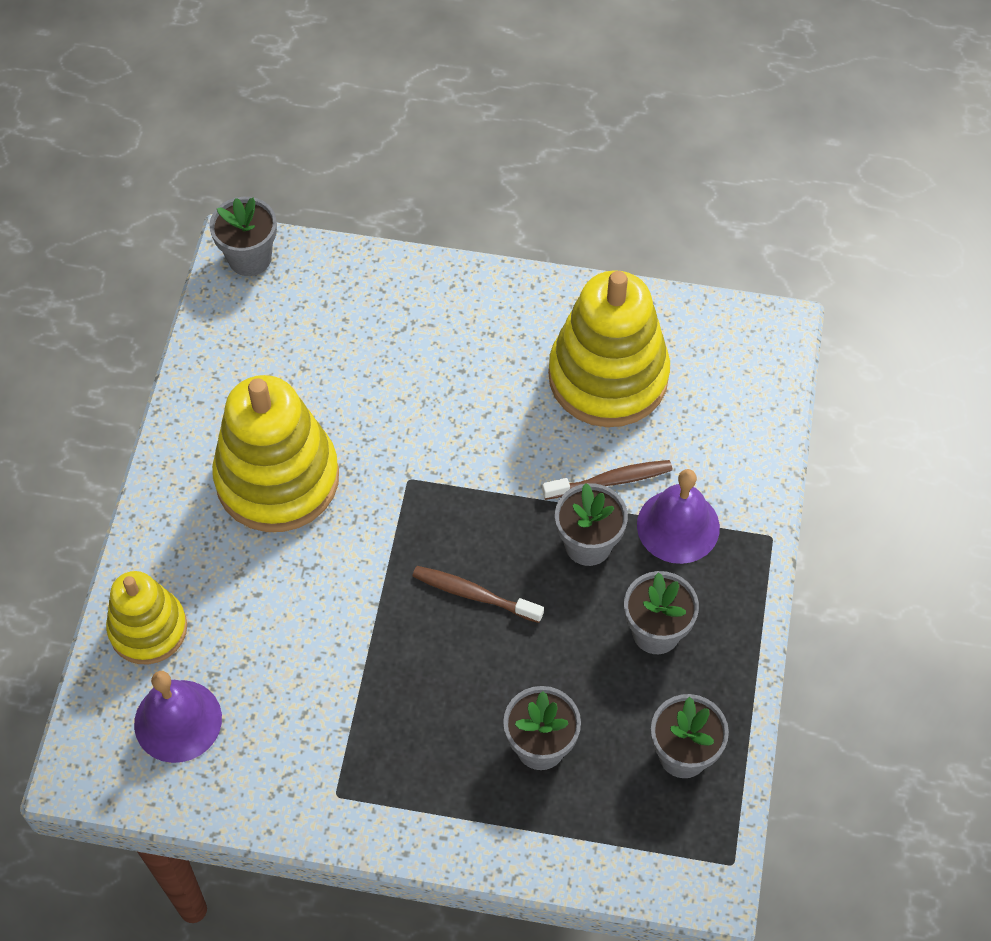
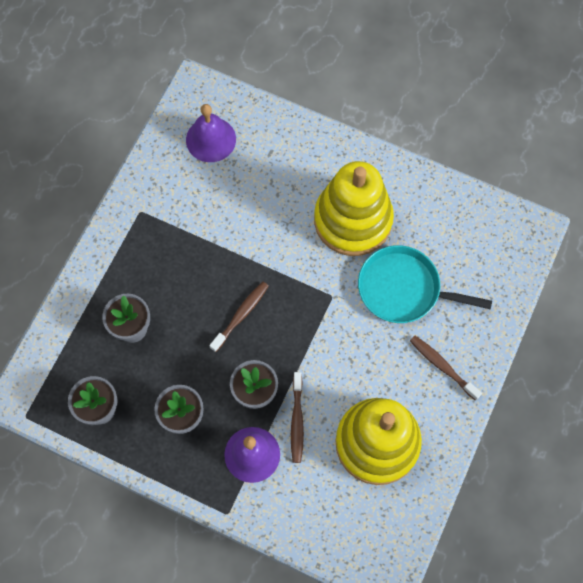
camera: 105 degrees right, 10 degrees up
(148, 629) = (272, 133): yellow stacking toy -> none
(250, 258) = (525, 235): grey flower pot -> none
(372, 390) = (403, 289): none -> turquoise pan
(474, 321) = (442, 366): none -> brown toothbrush

